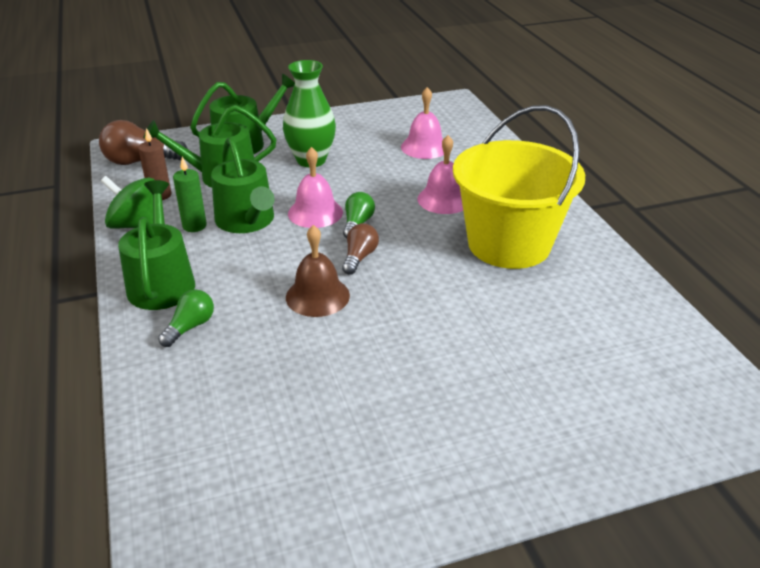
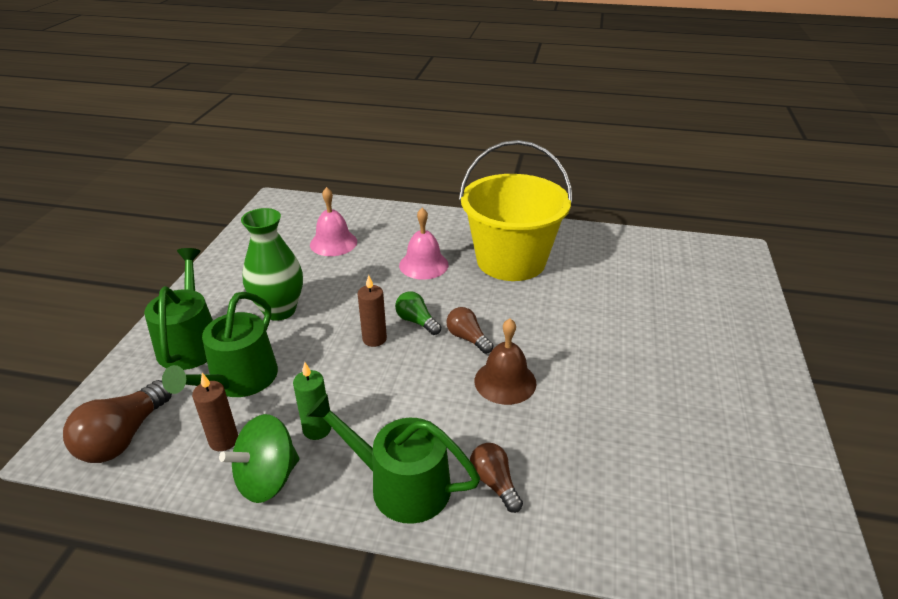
camera: 60 degrees left, 0 degrees up
(190, 327) = (494, 483): green light bulb -> brown light bulb
(247, 221) = (345, 387): green watering can -> none
(315, 212) = (374, 339): pink bell -> brown candle

